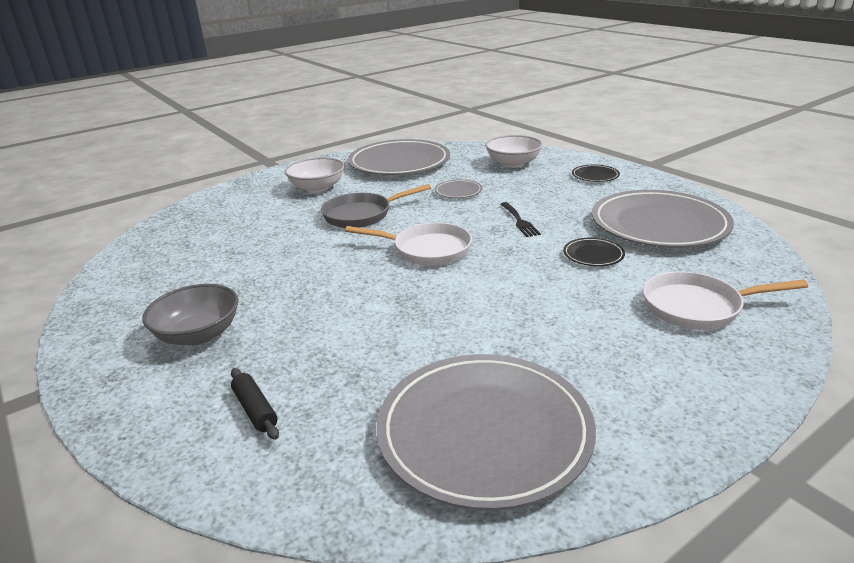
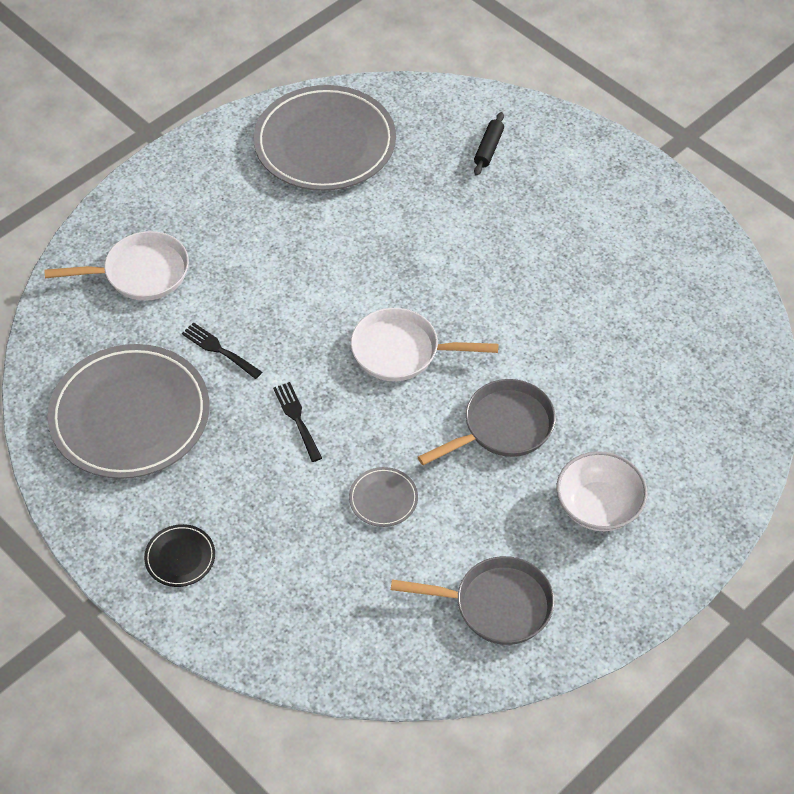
camera: 170 degrees right, 25 degrees up
(198, 334) = (579, 214): grey bowl -> none
(255, 410) = (489, 149): black rolling pin -> black rolling pin turned 60 degrees clockwise
(399, 163) = (496, 605): grey plate -> grey pan
(513, 163) = (304, 605): white bowl -> none
(593, 255) = (219, 349): black plate -> black fork

